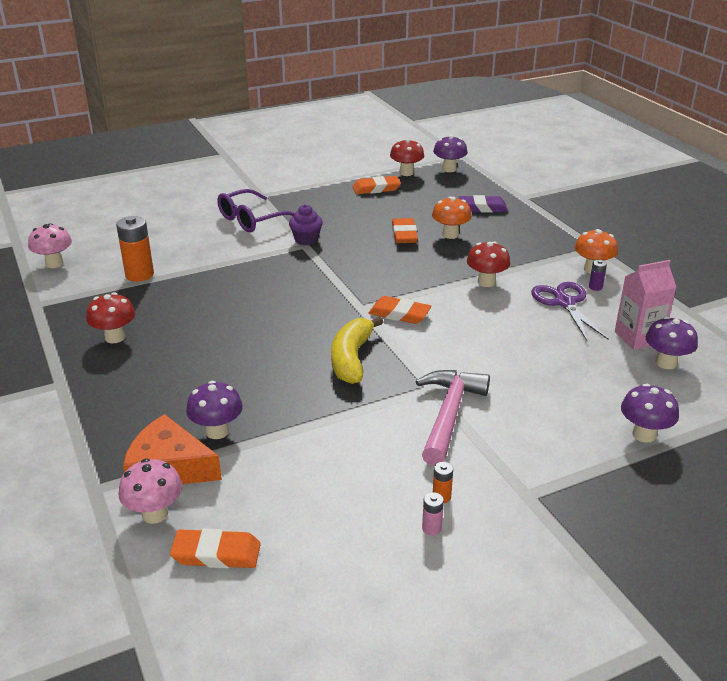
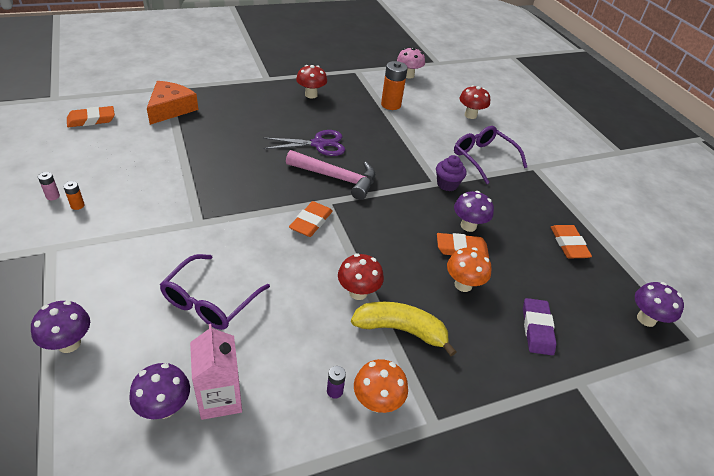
camera: 90 degrees right, 10 degrees up
(155, 514) = (135, 103): pink mushroom -> none
(216, 554) = (91, 120): orange eraser -> orange eraser turned 60 degrees clockwise
(217, 431) = (195, 125): purple mushroom -> purple mushroom (468, 226)
(351, 359) = (253, 187): yellow banana -> yellow banana (401, 330)
(406, 173) = (620, 276): red mushroom -> red mushroom (470, 115)
(449, 414) = (161, 225): pink hammer -> pink hammer (337, 178)
(542, 360) = (210, 301): none -> purple glasses
(564, 303) = (306, 349): purple scissors -> purple scissors (318, 144)

